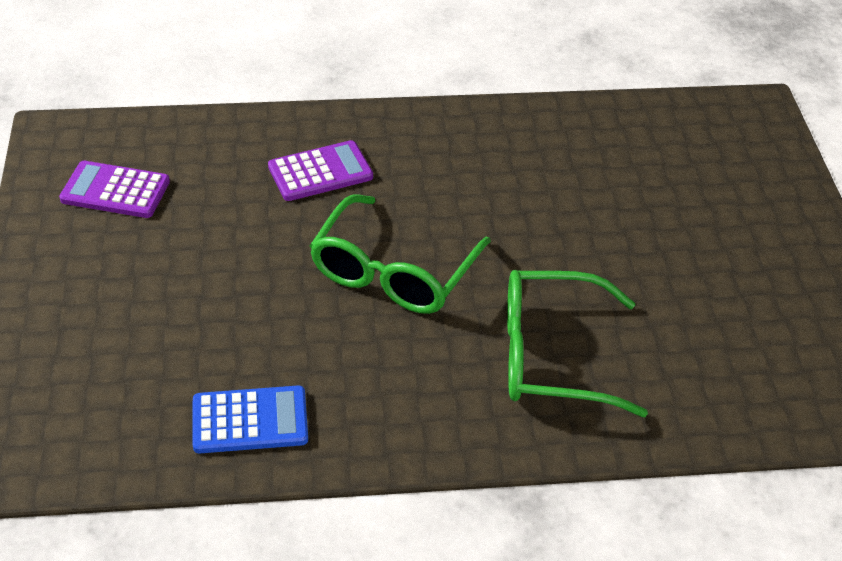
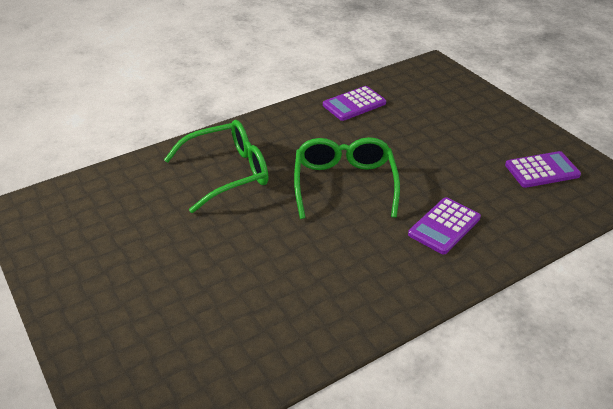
camera: 155 degrees right, 5 degrees down
(250, 420) = (354, 104): blue calculator -> purple calculator

